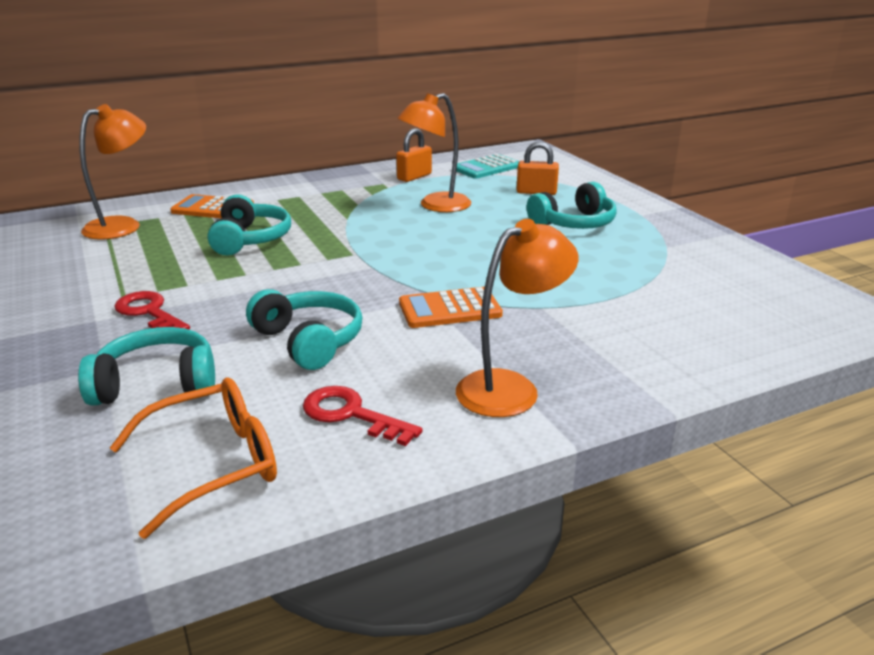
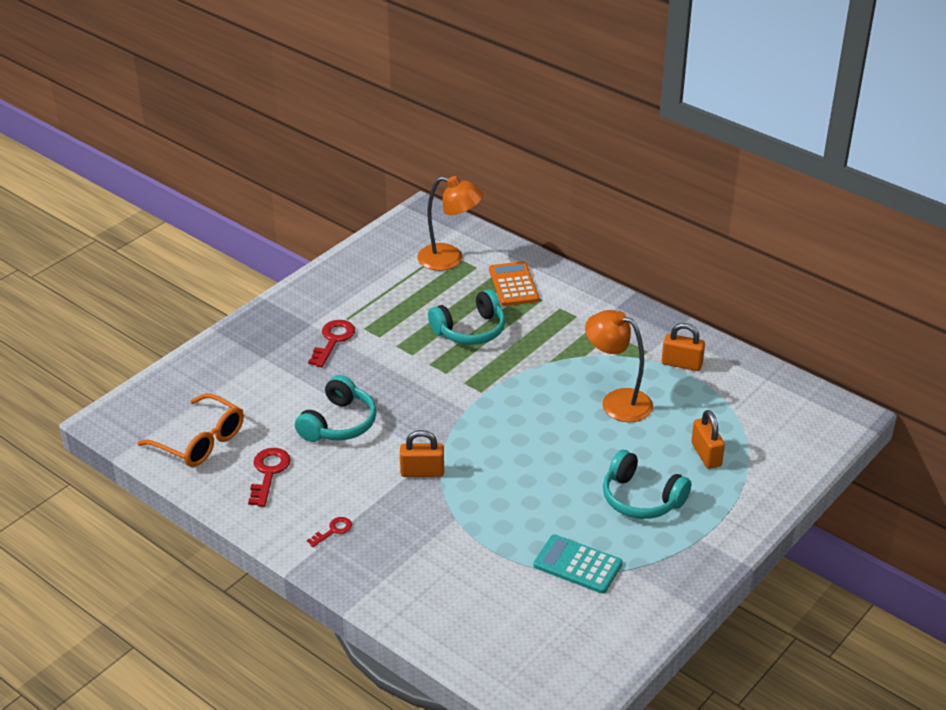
camera: 65 degrees right, 10 degrees up
(156, 384) = (258, 385): turquoise headphones -> none
(450, 309) = (422, 472): orange calculator -> orange padlock
(487, 168) = (751, 402): turquoise calculator -> turquoise calculator (577, 565)
(510, 388) = (333, 531): orange lamp -> red key

